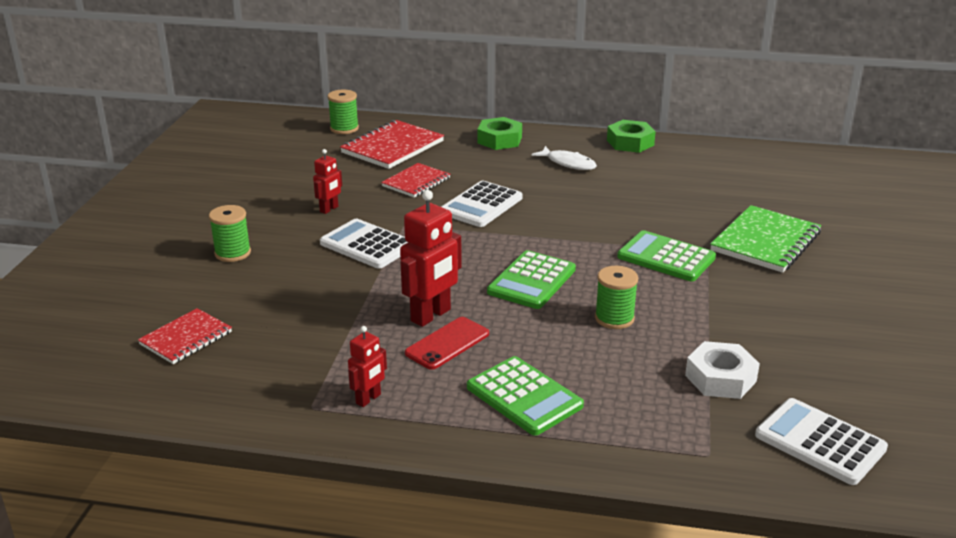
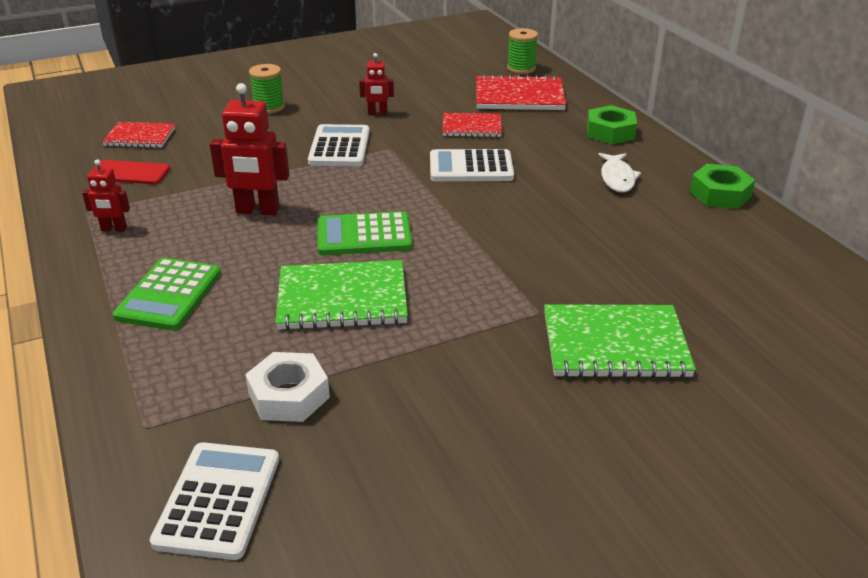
camera: 55 degrees right, 5 degrees up
(447, 343) = (221, 233): red phone -> red phone (129, 173)
(614, 318) = (342, 299): green spool -> green notebook
(666, 257) = (496, 291): green calculator -> none

